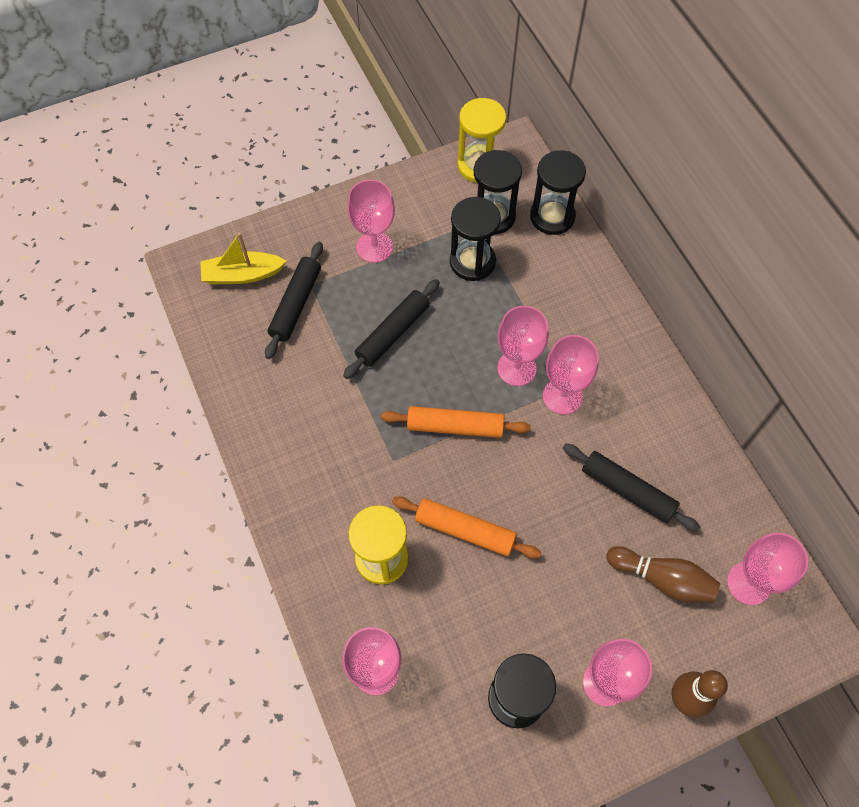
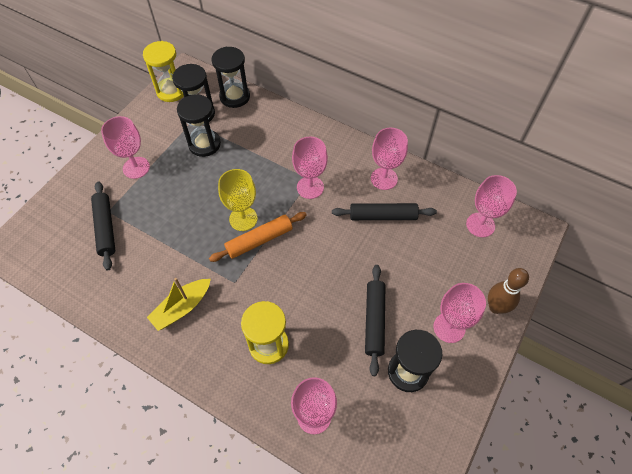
camera: 35 degrees left, 5 degrees down
(242, 275) = (55, 230): yellow boat -> yellow boat (182, 308)
(392, 333) = (182, 210): black rolling pin -> black rolling pin (374, 321)
(454, 387) = (243, 219): none -> yellow goblet
(465, 531) = (308, 295): orange rolling pin -> none
(516, 368) = (273, 187): pink goblet -> pink goblet (384, 178)
(662, 579) = (436, 251): brown bowling pin -> none

